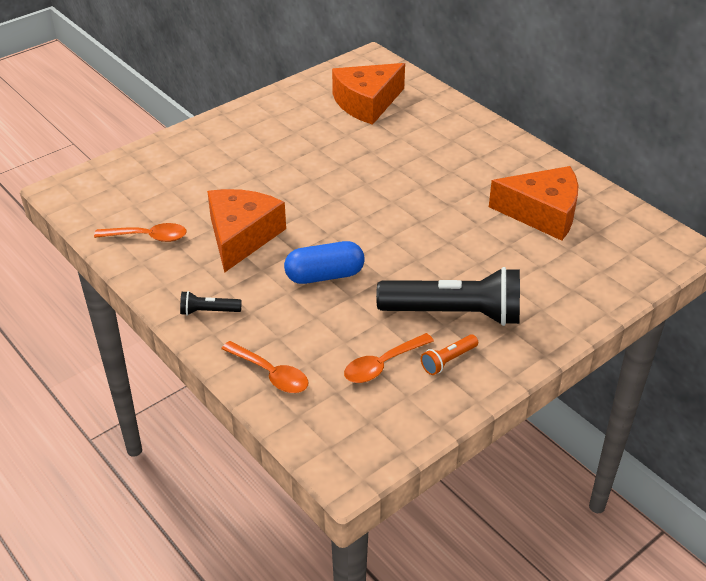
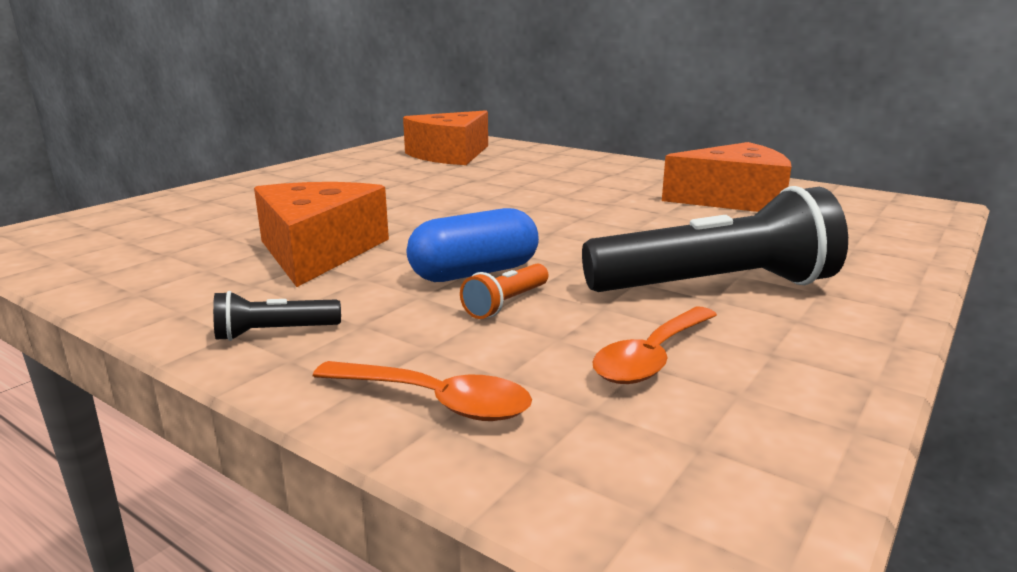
camera: 15 degrees left, 20 degrees down
(148, 237) = (150, 266): orange spoon -> none
(448, 360) = (762, 336): orange flashlight -> orange flashlight (506, 304)

